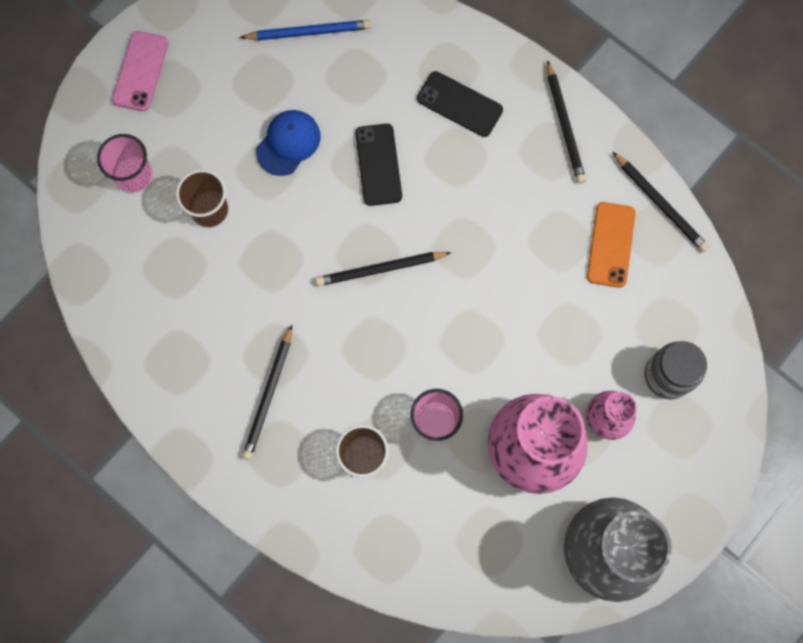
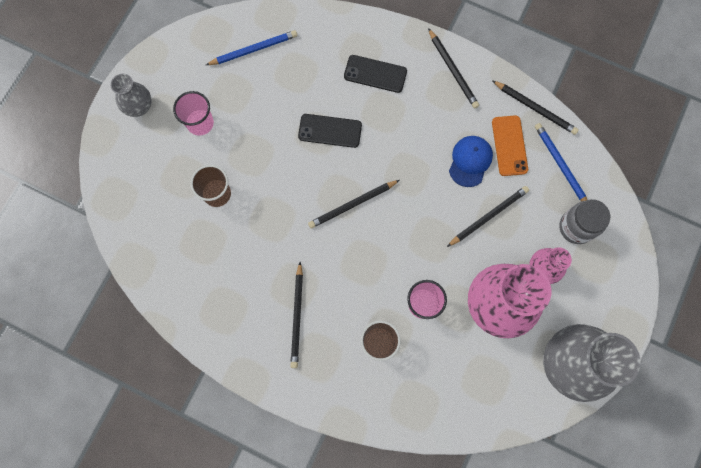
camera: 15 degrees left, 0 degrees up
(134, 175) = (155, 183): pink cup -> pink cup (200, 123)
(140, 71) = (139, 107): pink phone -> grey vase
(288, 143) = (261, 131): blue cap -> blue cap (470, 161)
(378, 165) = (330, 131): black phone -> black phone turned 60 degrees counterclockwise
(555, 330) = (488, 216): none -> black pencil
(671, 288) = (560, 165): none -> blue pencil

